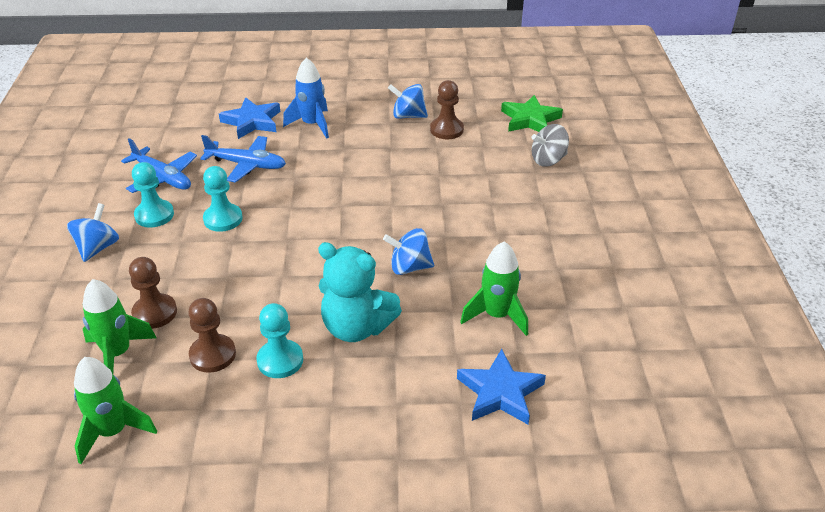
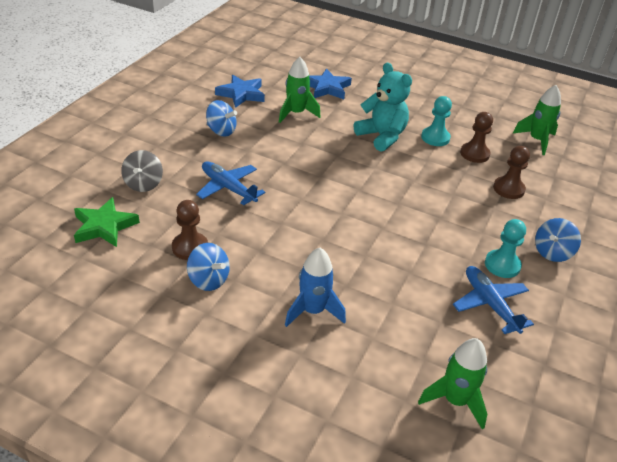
camera: 155 degrees left, 0 degrees up
(118, 354) = (534, 174): green rocket -> green rocket (455, 401)
(223, 219) = (443, 238): turquoise pawn -> none
(246, 165) = (403, 286): blue plane -> blue plane (228, 188)
(252, 122) = (375, 344): blue star -> blue star (241, 94)
(409, 267) = (325, 154): blue spinning top -> blue spinning top (221, 131)
(548, 160) = (143, 184): grey spinning top -> grey spinning top turned 90 degrees clockwise

